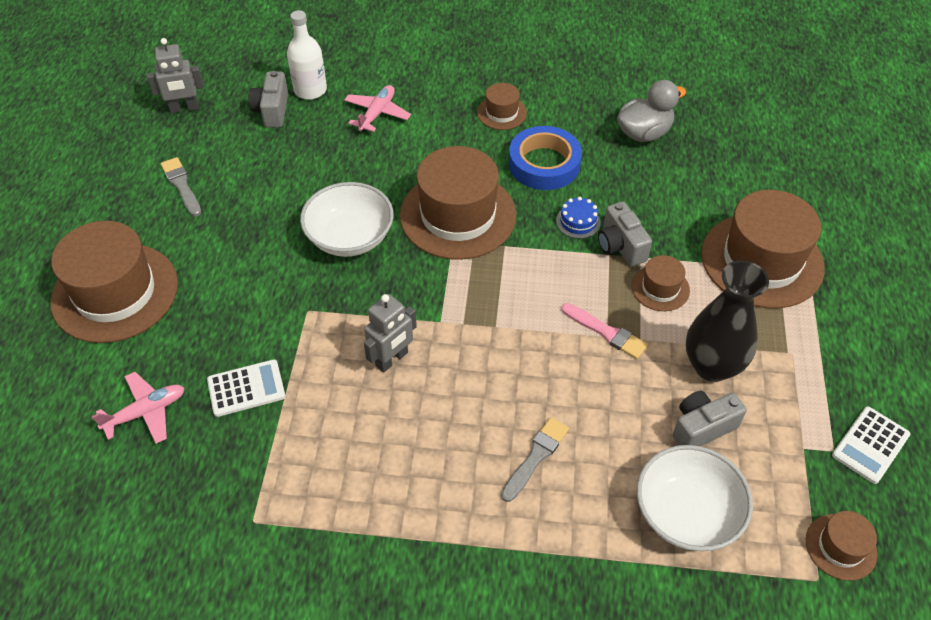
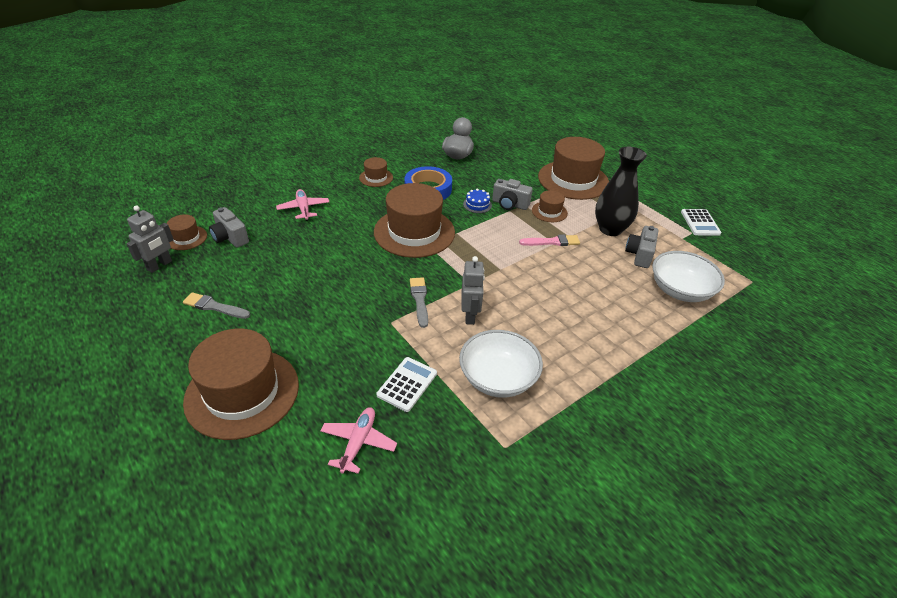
camera: 45 degrees left, 10 degrees down
(310, 90) = (243, 216): white bottle -> none
(350, 237) = (367, 273): white bowl -> white bowl (498, 378)
(536, 456) = (595, 311): grey brush -> grey brush (419, 300)
(841, 547) = (742, 264): brown hat -> brown hat (186, 238)

